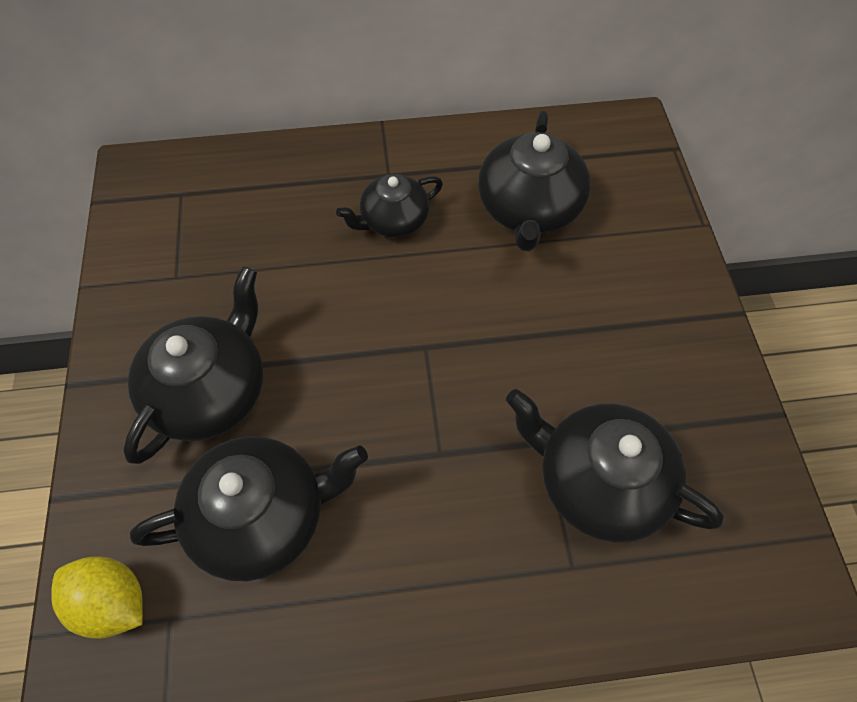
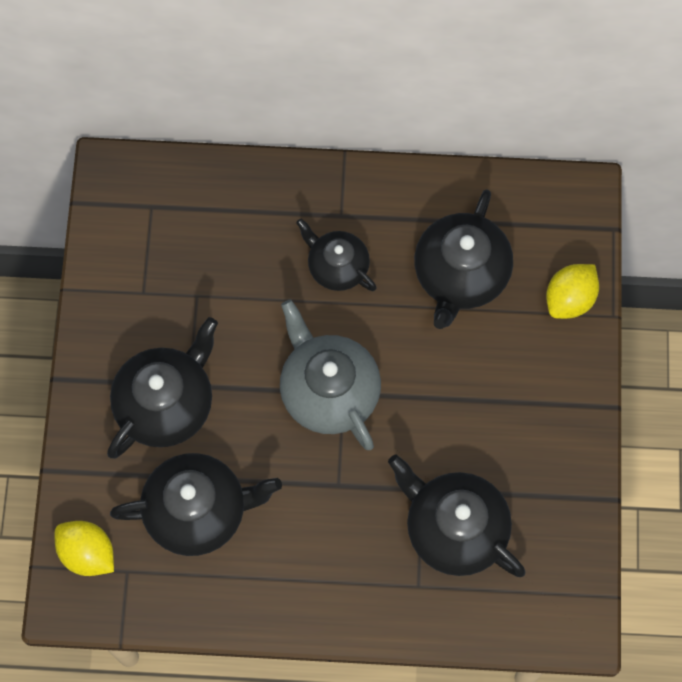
camera: 10 degrees right, 10 degrees up
(393, 220) = (337, 266): black teapot -> black teapot turned 60 degrees clockwise
(407, 346) = (328, 390): none -> grey teapot
(652, 215) = (569, 299): none -> yellow lemon

